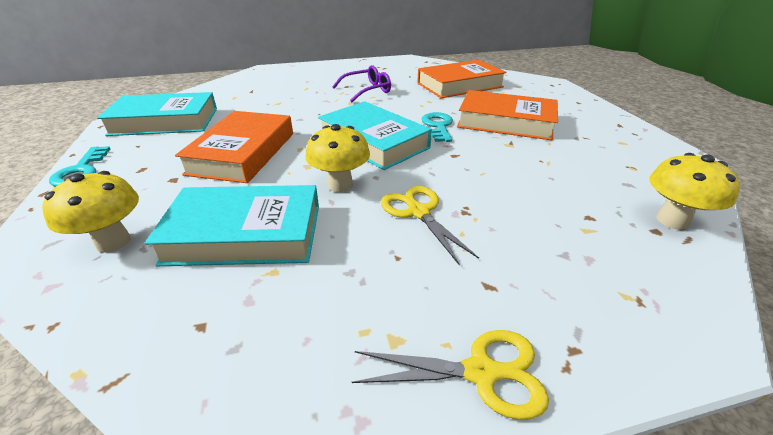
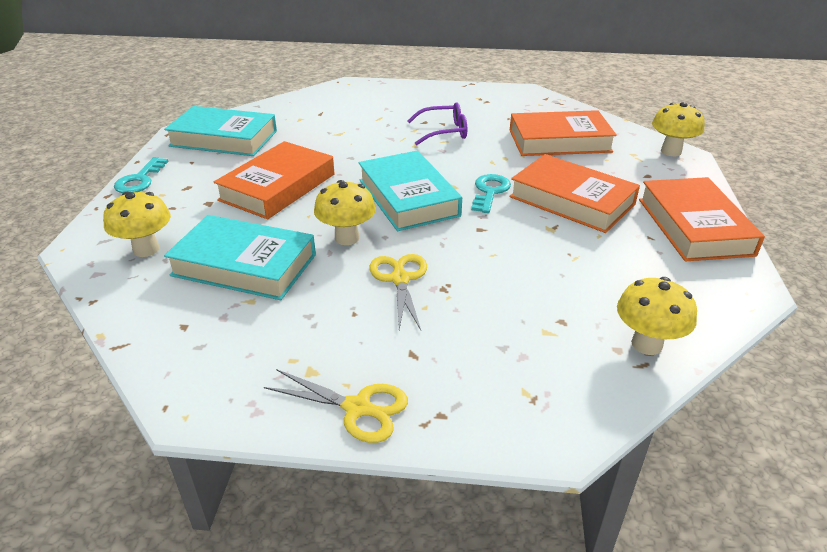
camera: 20 degrees right, 0 degrees up
(541, 81) = (671, 151): none -> yellow mushroom
(606, 125) = (694, 226): none -> orange book

